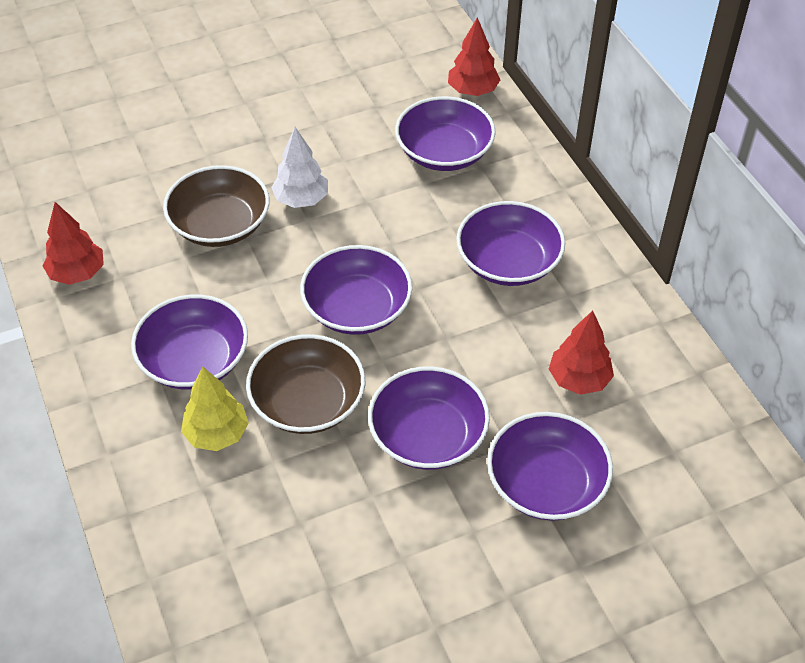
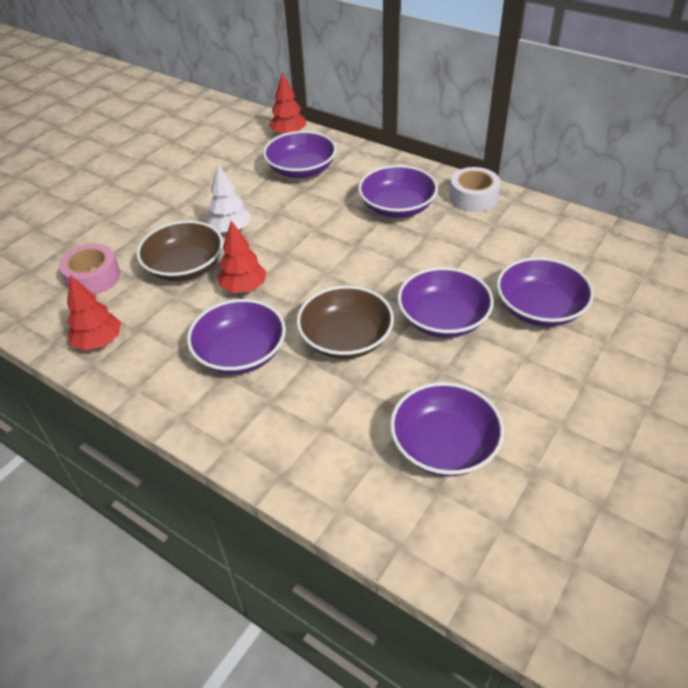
camera: 30 degrees left, 5 degrees down
(124, 191) = (93, 277): none -> pink tape
(216, 434) = (300, 389): yellow tree -> none
(357, 308) = (327, 272): purple bowl -> purple bowl (444, 445)
(579, 380) = (500, 247): red tree -> red tree (244, 288)
(612, 294) = (473, 197): none -> white tape

